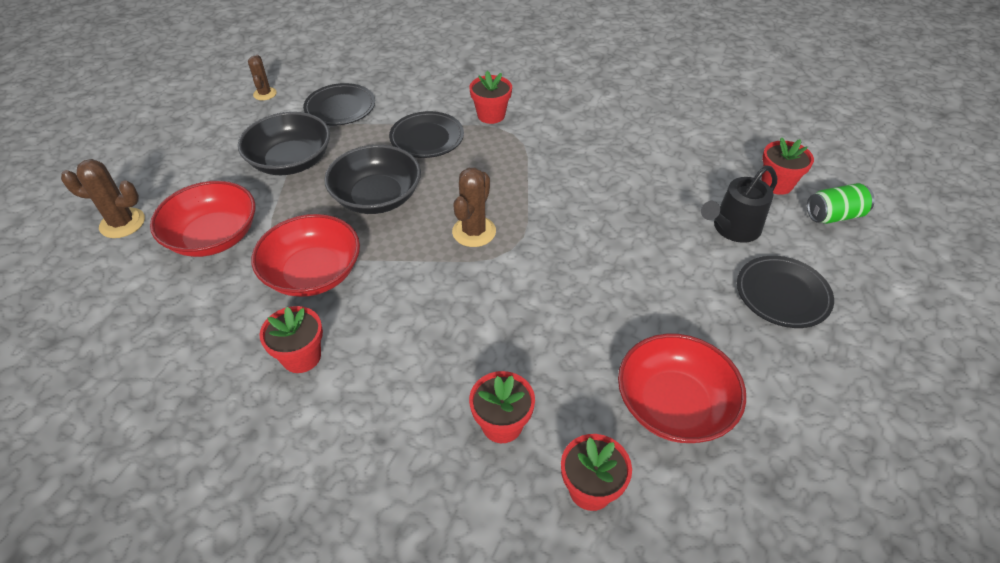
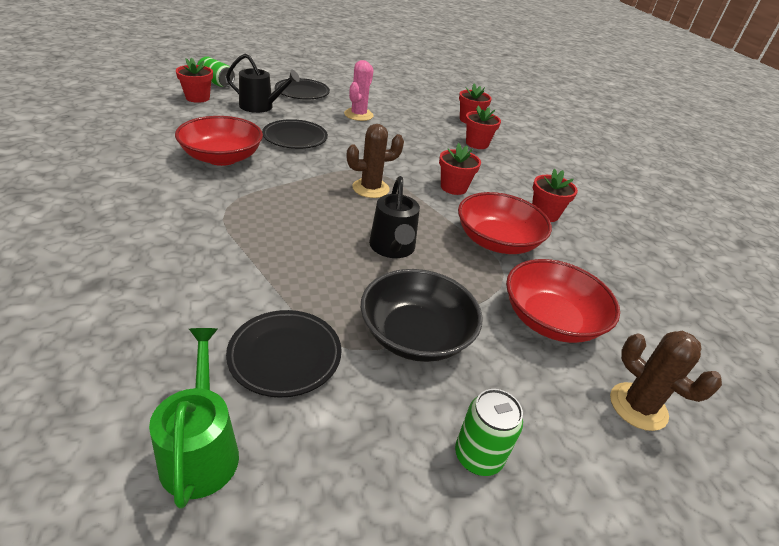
camera: 135 degrees left, 10 degrees down
(204, 140) = (478, 456): none -> green can
(265, 94) = (323, 477): brown cactus -> none
(320, 70) = (201, 450): none -> green watering can
(377, 197) = (392, 248): black bowl -> black watering can
(427, 138) = (281, 255): black plate -> black plate (295, 138)
(491, 115) = (203, 229): red flower pot -> red flower pot (453, 187)
(672, 322) = (358, 115): none -> pink cactus
(673, 405) = (406, 109): red bowl -> red bowl (222, 157)

